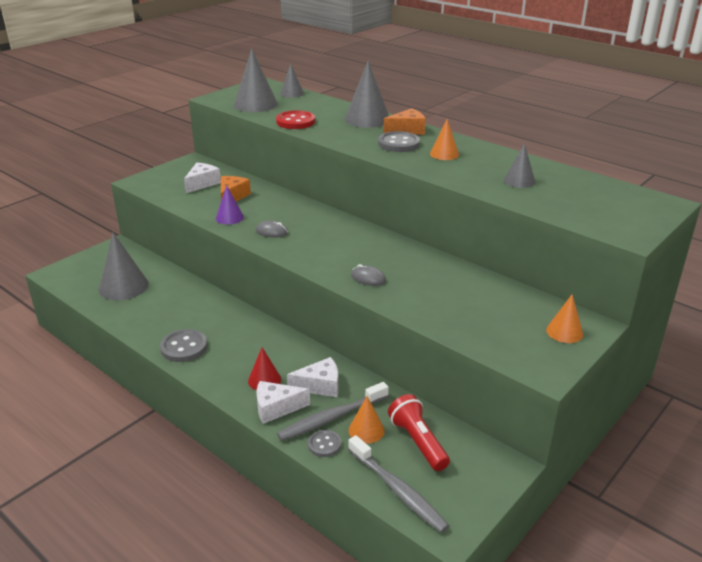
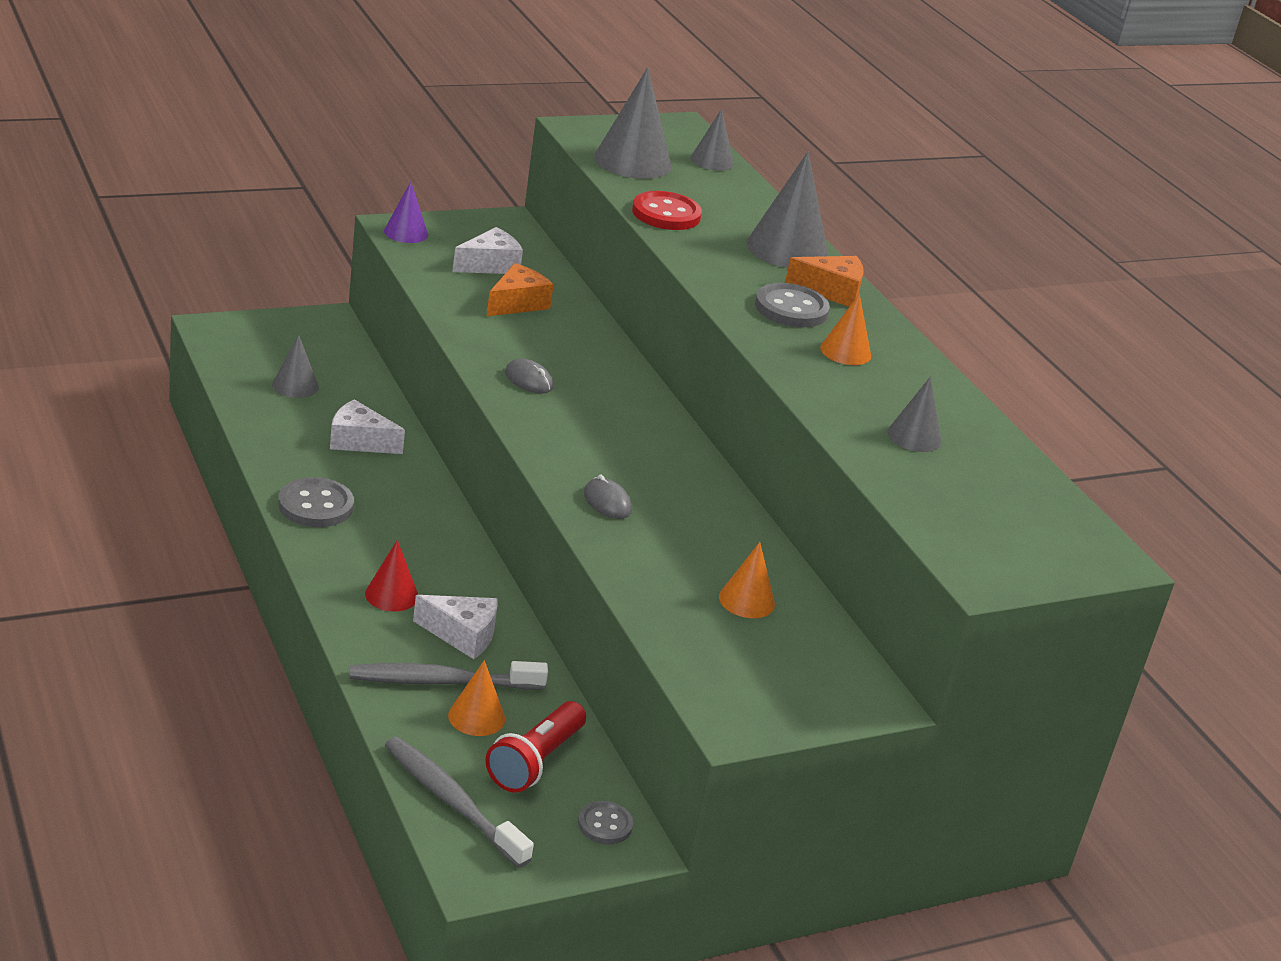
camera: 20 degrees right, 0 degrees up
(123, 286) = (295, 385): grey cone -> grey cone, size x0.57
(229, 217) = (485, 335): purple cone -> purple cone (406, 232)
(276, 408) = (377, 637): white cheese -> white cheese (359, 441)
(324, 444) = (404, 708): grey button -> grey button (605, 825)
(397, 490) = (453, 802): grey toothbrush -> grey toothbrush turned 150 degrees clockwise
(418, 442) = (535, 762): red flashlight -> red flashlight turned 150 degrees counterclockwise
(564, 332) = (822, 690): orange cone -> orange cone (746, 600)

